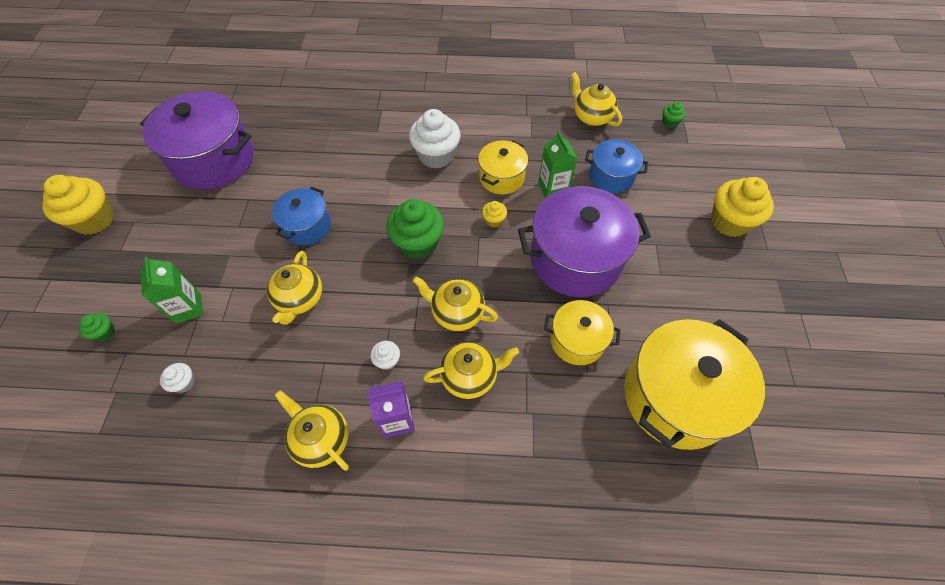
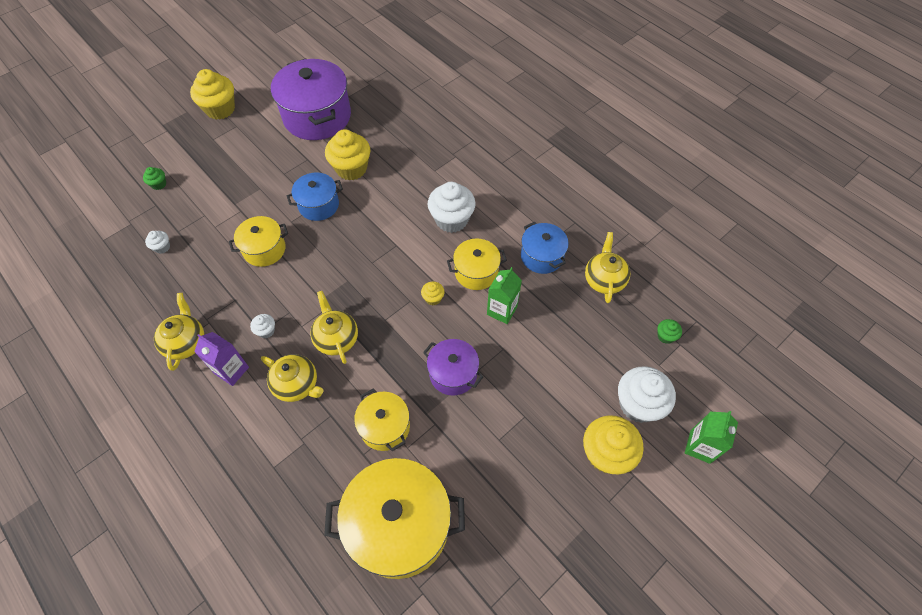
camera: 45 degrees right, 0 degrees up
(188, 308) = (207, 204): green carton -> green carton (700, 447)
(300, 299) = (264, 249): yellow teapot -> yellow pot
(301, 178) = (351, 168): none -> yellow cupcake
(418, 243) = (368, 272): green cupcake -> none
(575, 259) = (453, 374): purple pot -> purple pot, size x0.55
(611, 176) = (557, 338): blue pot -> blue pot (542, 256)
(707, 176) = (638, 404): none -> white cupcake

